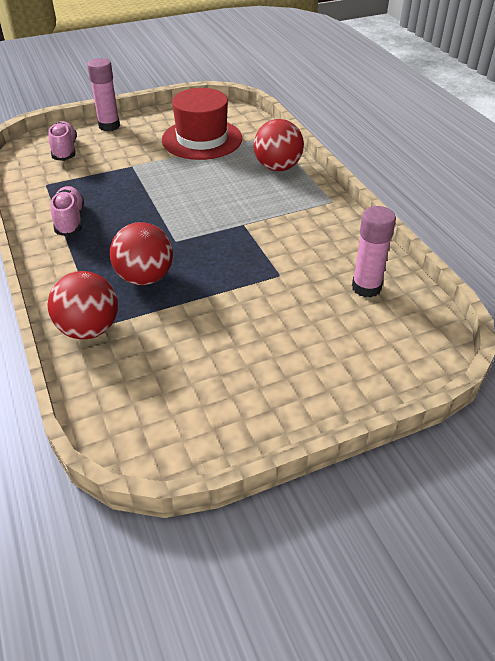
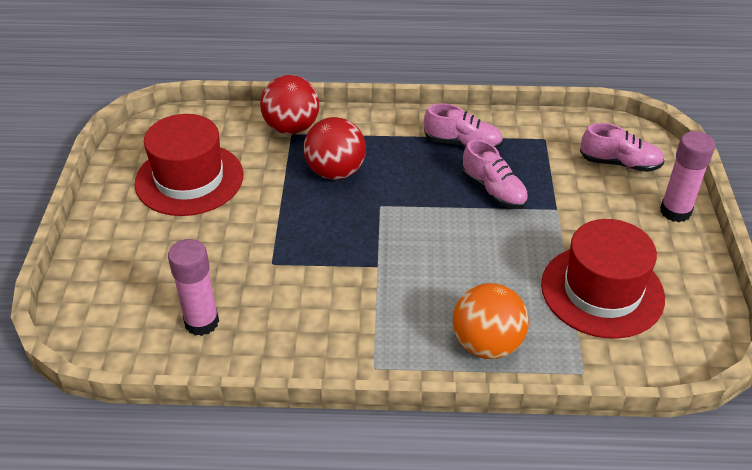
camera: 115 degrees right, 0 degrees up
(125, 194) = (493, 191): none -> pink shoe
(210, 372) = (189, 179): none -> red hat
(277, 167) = (487, 344): red ball -> orange ball

